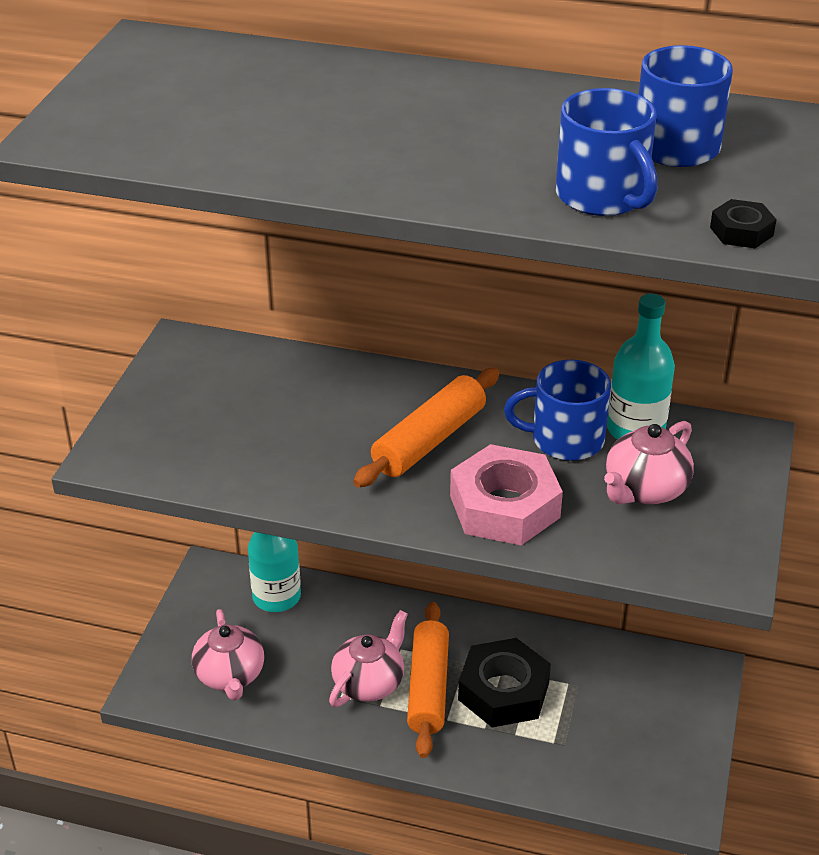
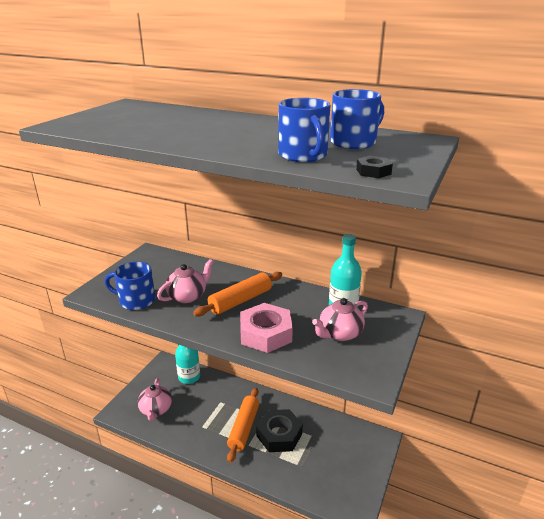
camera: 10 degrees right, 10 degrees down
(369, 682) = (217, 422): pink teapot -> pink teapot (187, 296)
(565, 439) = (306, 307): blue mug -> blue mug (136, 301)

